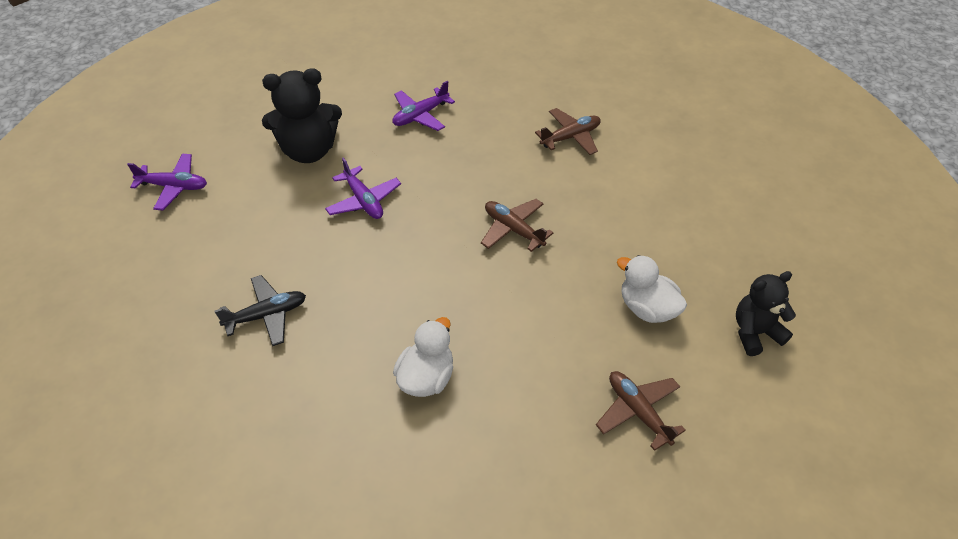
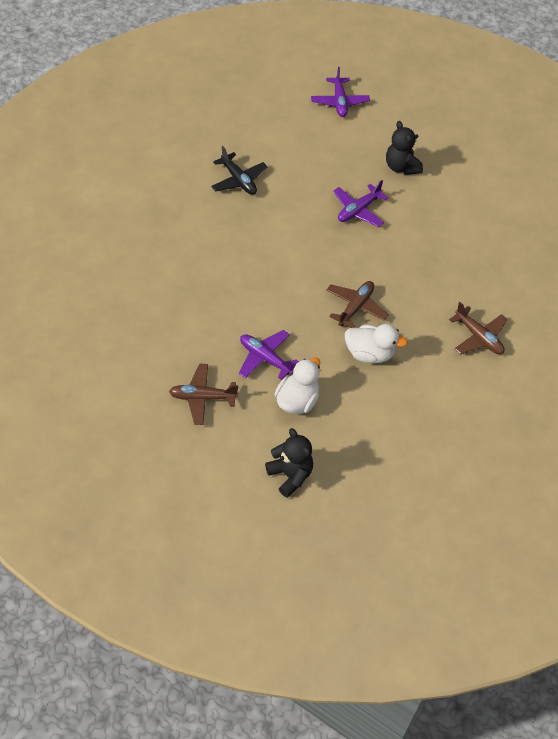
camera: 75 degrees right, 5 degrees up
(309, 151) = (401, 167): black teddy bear -> black teddy bear, size x0.65
(420, 115) = (468, 229): purple plane -> purple plane (265, 358)
(426, 378) = (206, 273): white duck -> white duck (369, 354)
(638, 411) = (202, 397): brown plane -> brown plane turned 135 degrees counterclockwise

